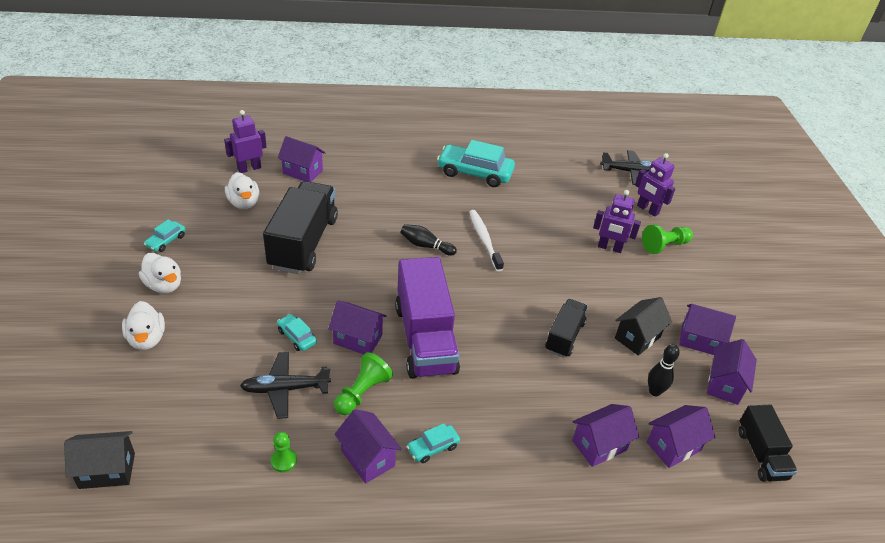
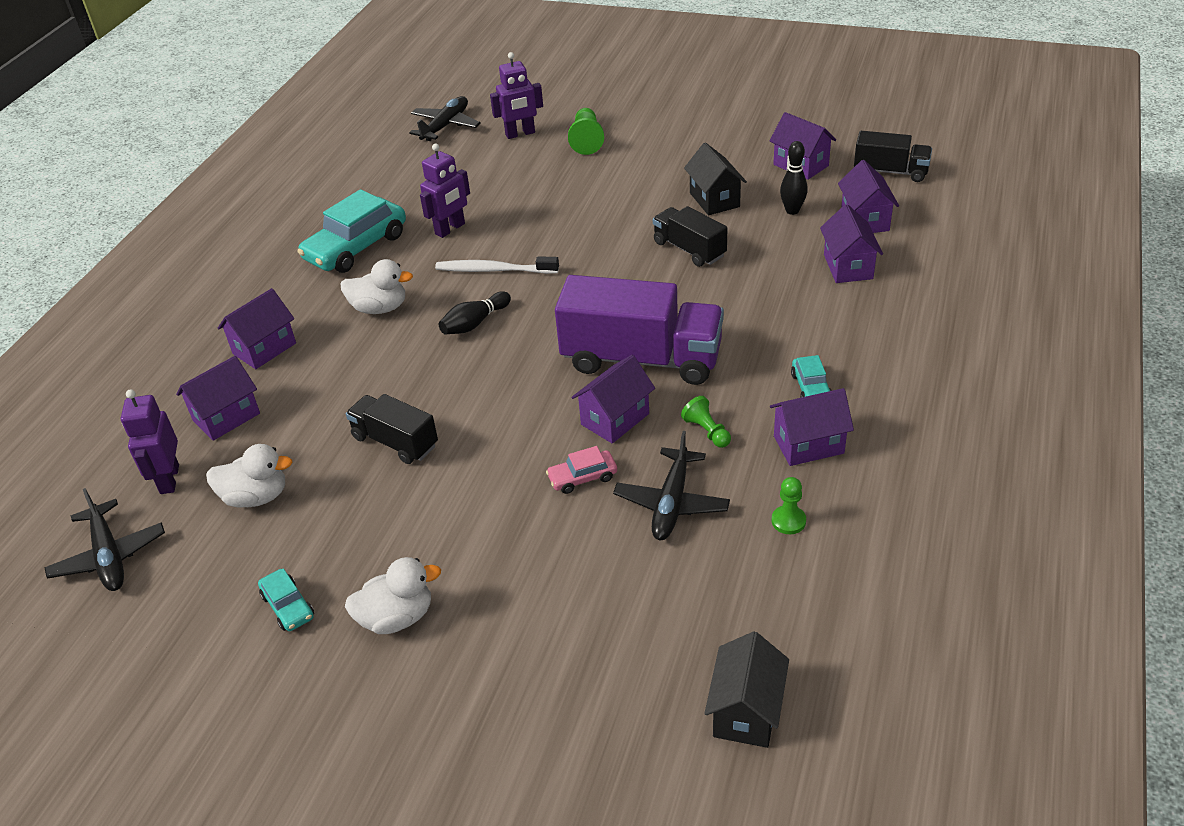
camera: 60 degrees left, 0 degrees up
(147, 339) = (507, 648): white duck -> white duck (380, 308)
(190, 168) = (109, 556): none -> black plane
(297, 337) = (582, 477): turquoise car -> pink car
(303, 243) = (395, 442): black truck -> black truck, size x0.55
(362, 393) = (707, 431): green pawn -> green pawn, size x0.65
(609, 248) = (567, 179): purple robot -> purple robot (450, 229)
(699, 340) = (736, 161): purple house -> purple house (264, 348)

